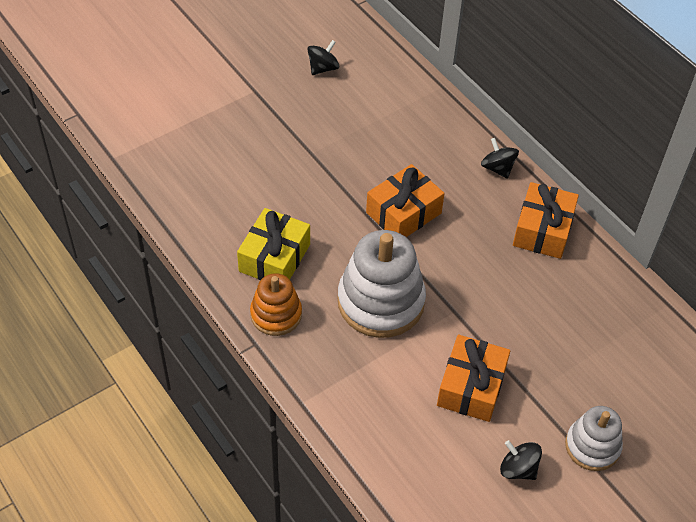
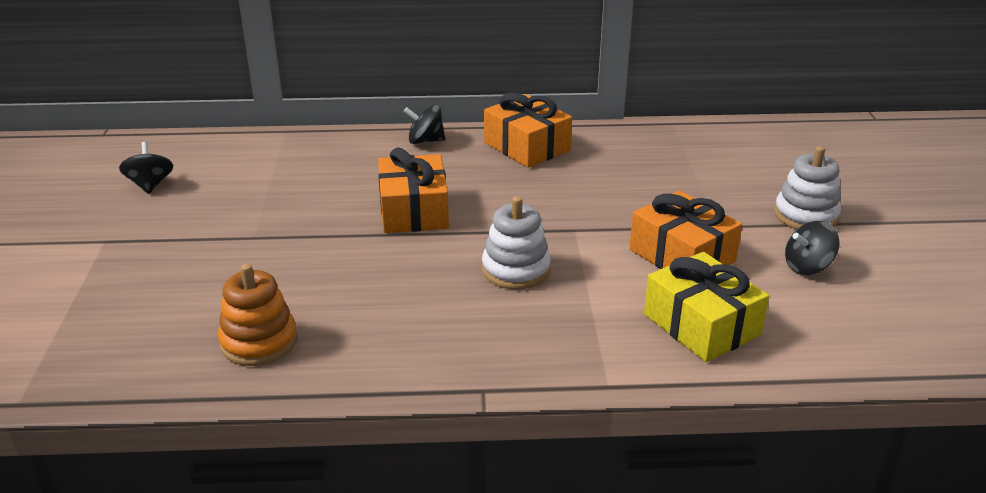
camera: 55 degrees left, 20 degrees down
(274, 258) = (369, 322): yellow gift -> yellow gift (701, 325)
(276, 314) = (455, 354): orange stacking toy -> orange stacking toy (259, 342)
(381, 302) = (516, 270): white stacking toy -> white stacking toy, size x0.58

